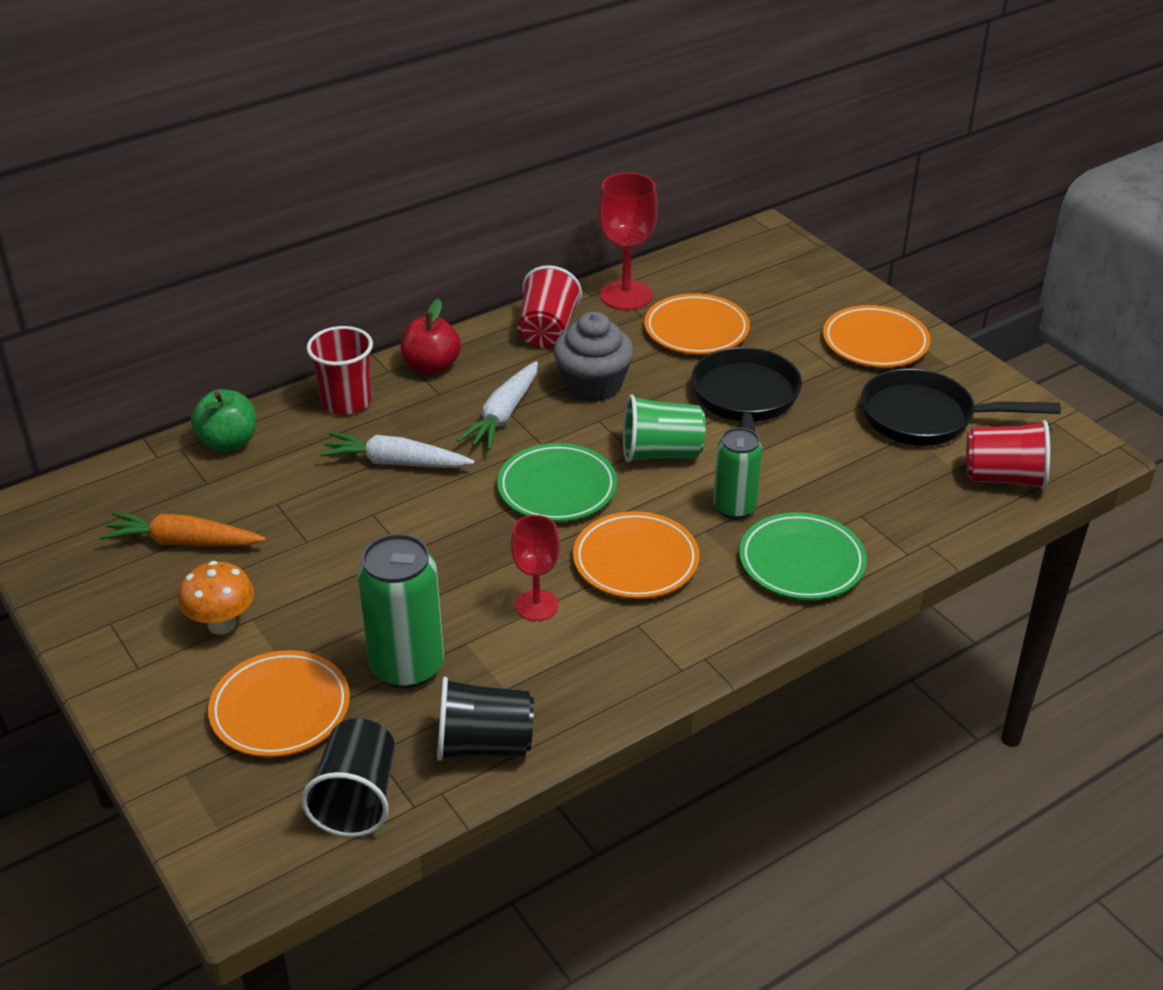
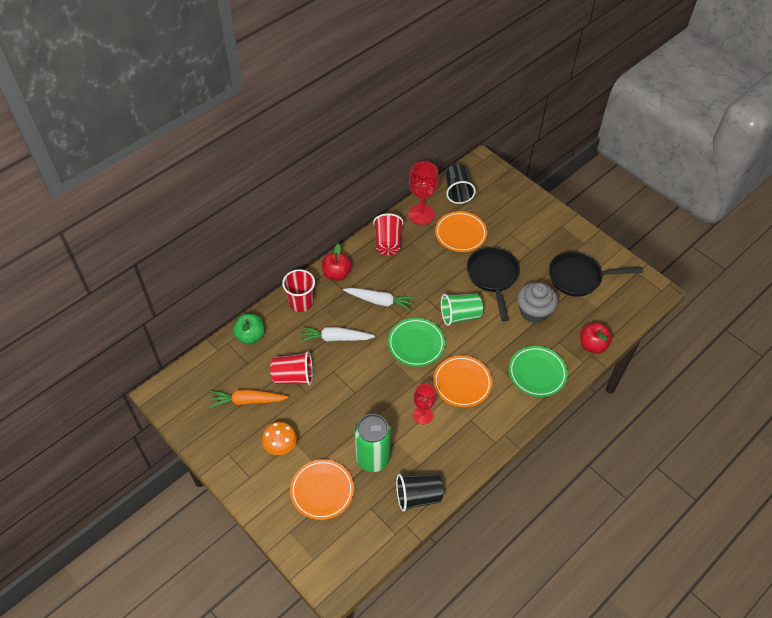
camera: 10 degrees left, 15 degrees up
(357, 798) = (369, 533): black cup -> black cup (458, 191)
(503, 415) = (380, 301): white carrot -> white carrot turned 90 degrees counterclockwise
(593, 385) = (418, 276): grey cupcake -> grey cupcake (534, 311)
(734, 507) = (500, 345): green can -> none
(875, 342) = (547, 231): orange plate -> none
(933, 528) = (592, 345): none -> red apple
(1003, 478) = (619, 310): red cup -> red cup (293, 377)

